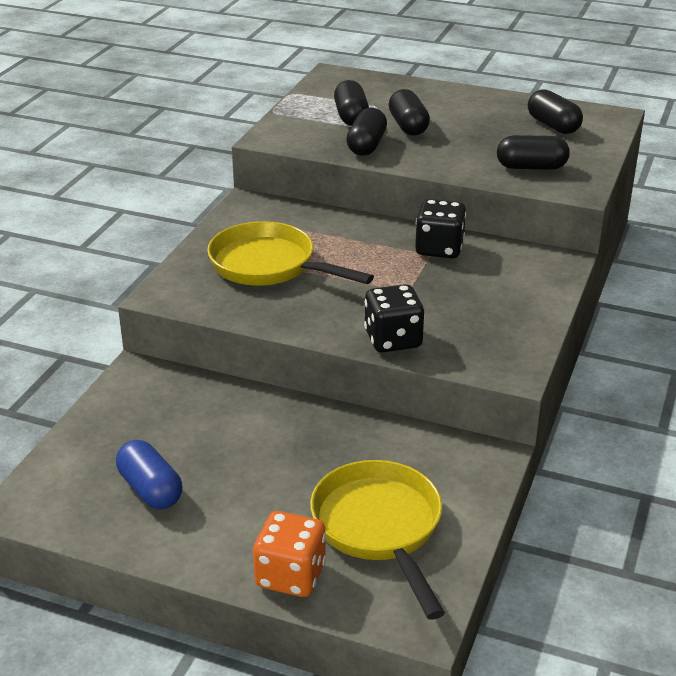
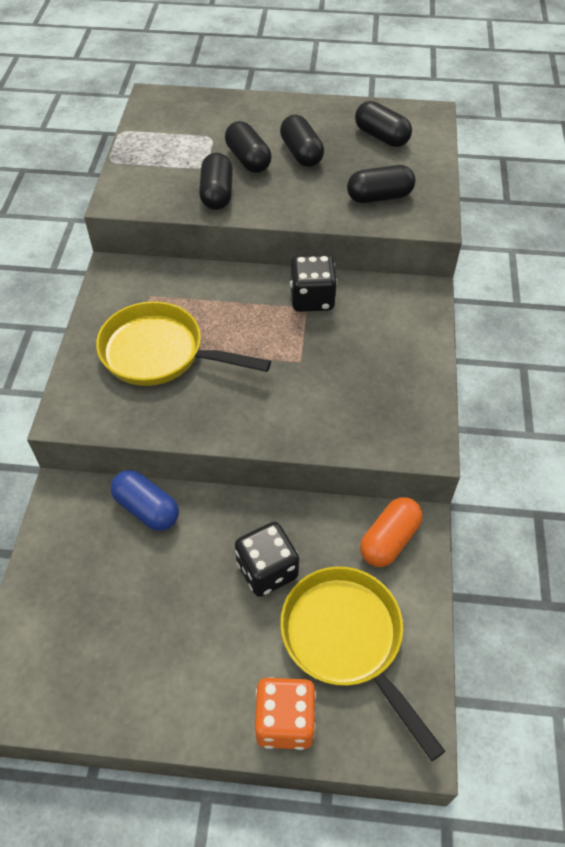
camera: 15 degrees left, 20 degrees up
(150, 489) = (122, 645): blue capsule -> blue capsule (147, 509)
(351, 117) = (189, 155): black capsule -> black capsule (301, 153)
(393, 340) = (306, 428): black dice -> black dice (267, 570)
(456, 461) = (389, 540): none -> orange capsule

